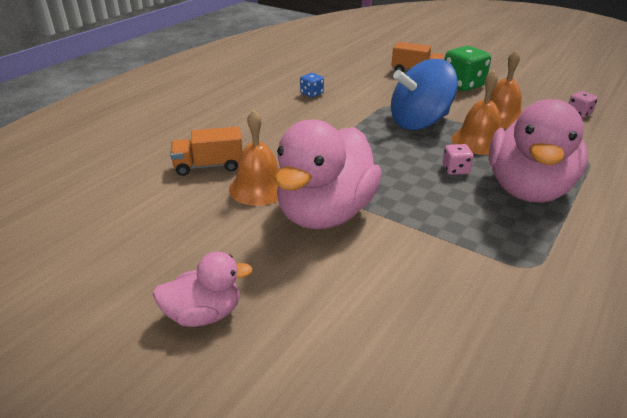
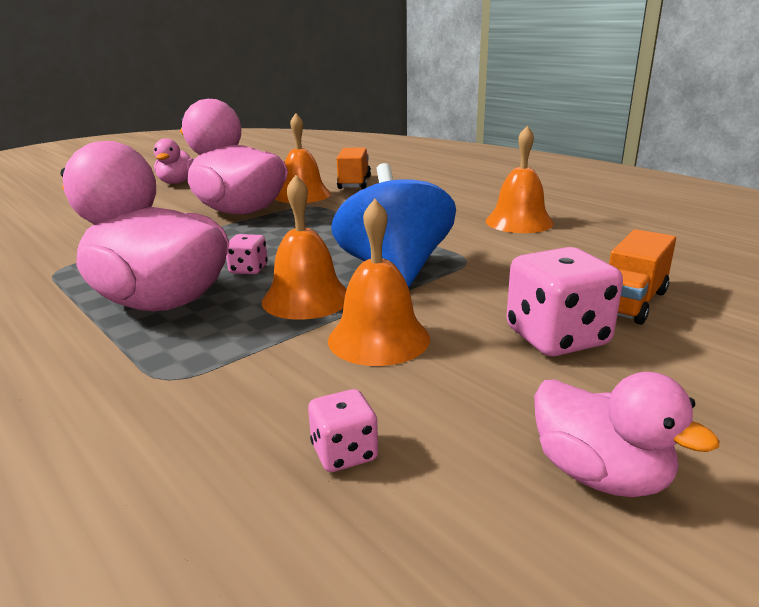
camera: 105 degrees right, 10 degrees down
(311, 94) = (519, 222): blue dice -> orange bell
(463, 85) = (557, 337): green dice -> pink dice
(540, 80) = (600, 474): none -> pink duck

